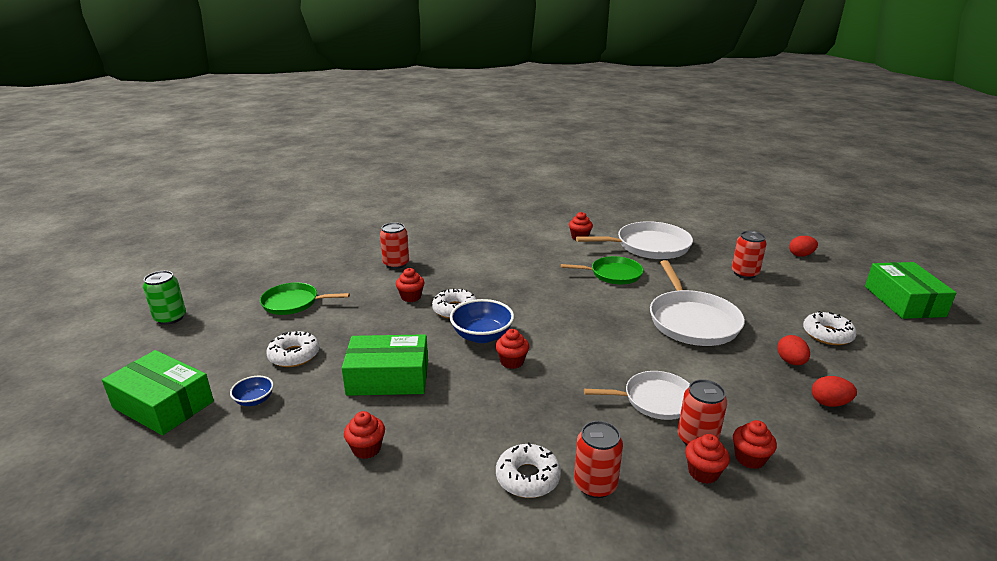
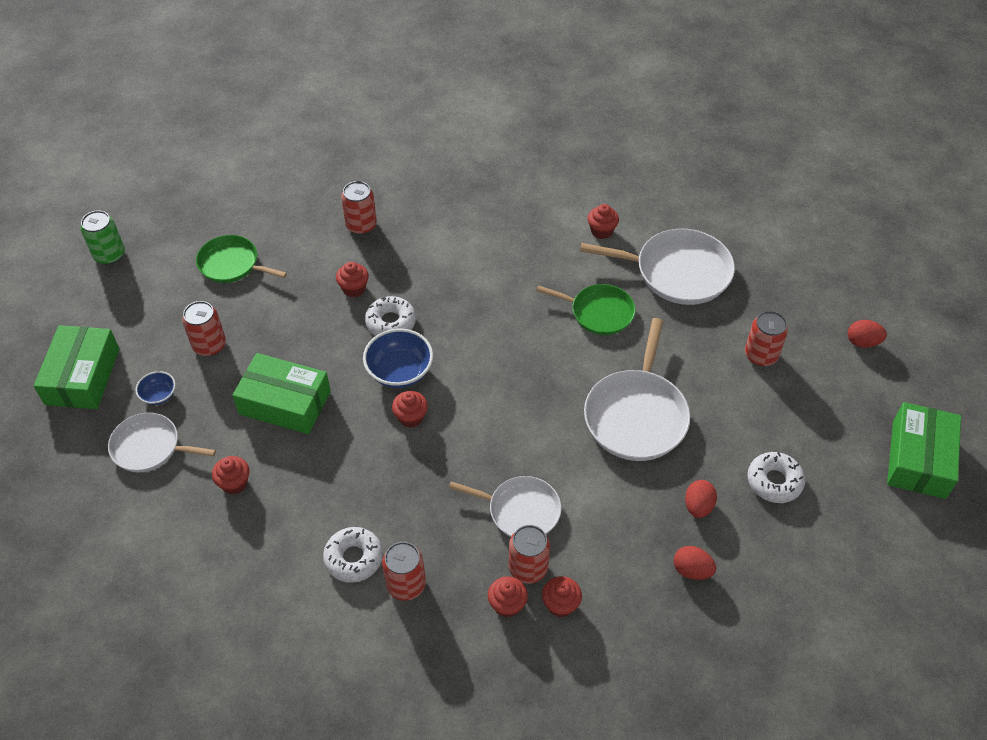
camera: 20 degrees right, 25 degrees up
(163, 404) = (83, 376): green box -> green box turned 45 degrees clockwise
(258, 442) = (149, 447): none -> white pan
(294, 355) = (209, 345): white donut -> red can

